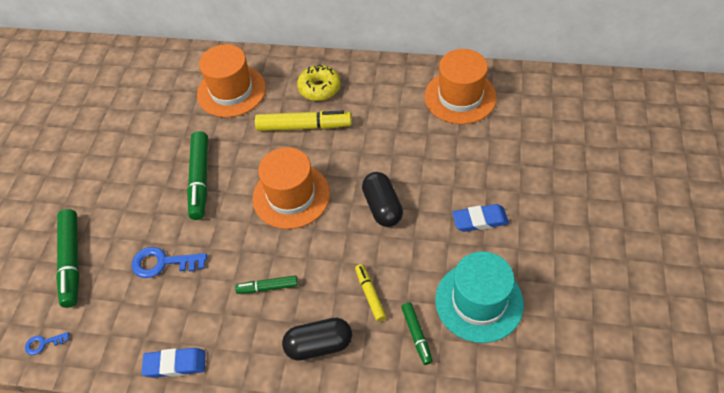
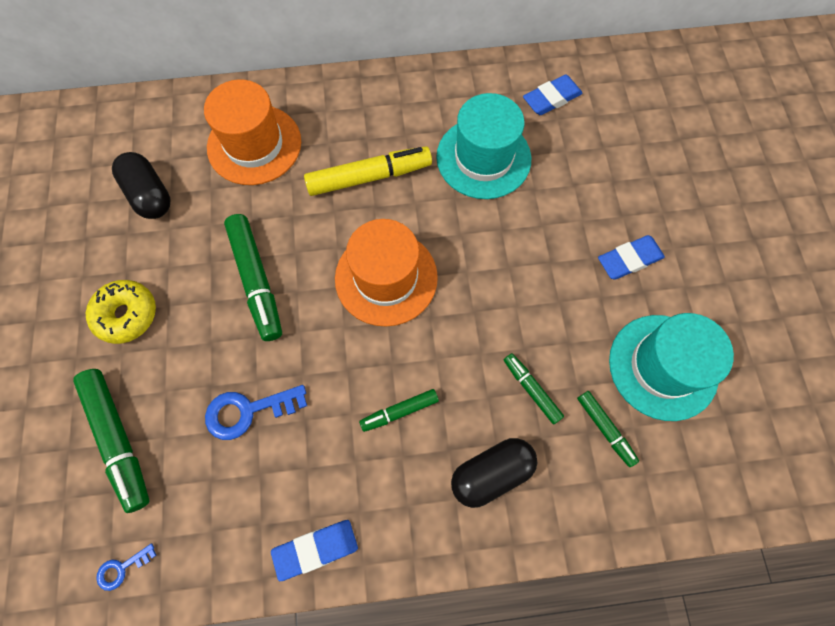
camera: 20 degrees left, 15 degrees up
(319, 88) = (370, 119): yellow donut -> yellow donut (127, 315)
(370, 294) = (531, 389): yellow marker -> green marker
(382, 207) = (506, 268): black capsule -> black capsule (149, 195)
(393, 128) = (483, 158): none -> turquoise hat
(460, 97) = (551, 98): orange hat -> blue eraser

